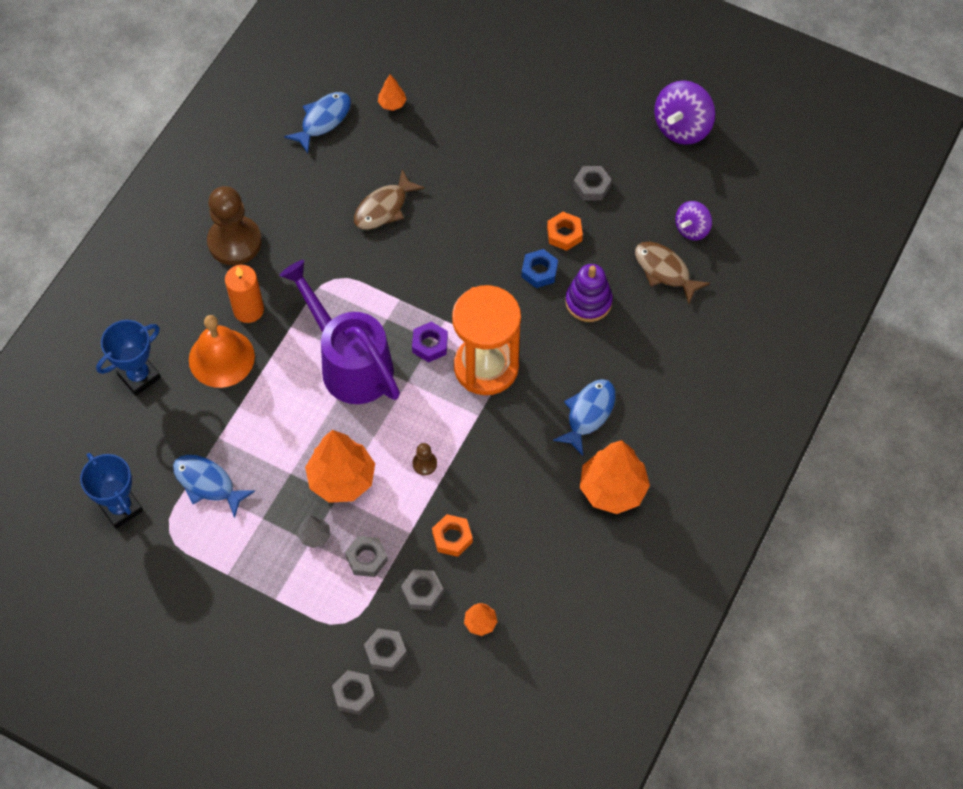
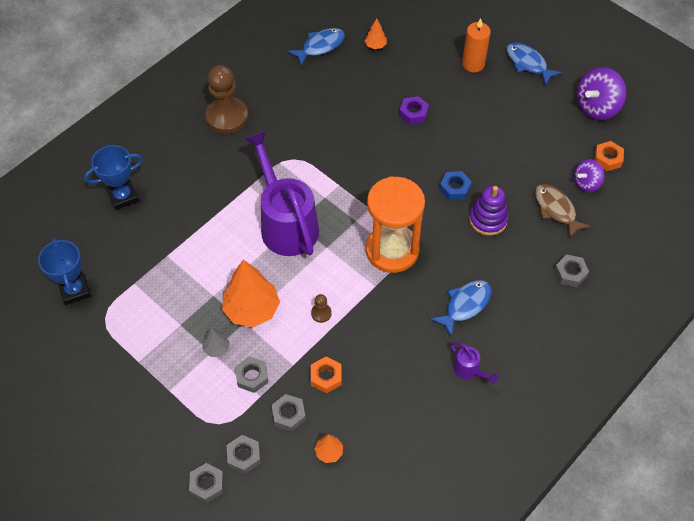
camera: 15 degrees right, 5 degrees down
(207, 483) = (147, 288): blue fish -> blue fish (528, 63)
(221, 358) = (189, 197): orange bell -> none
(248, 310) = (221, 167): orange candle -> orange candle (473, 64)
(384, 208) = (347, 117): brown fish -> none
(430, 344) = (352, 223): purple nut -> purple nut (413, 113)
(564, 234) = (482, 165): orange nut -> orange nut (607, 159)
(591, 186) = (513, 135): grey nut -> grey nut (570, 273)
(612, 489) = (469, 370): orange tree -> purple watering can

